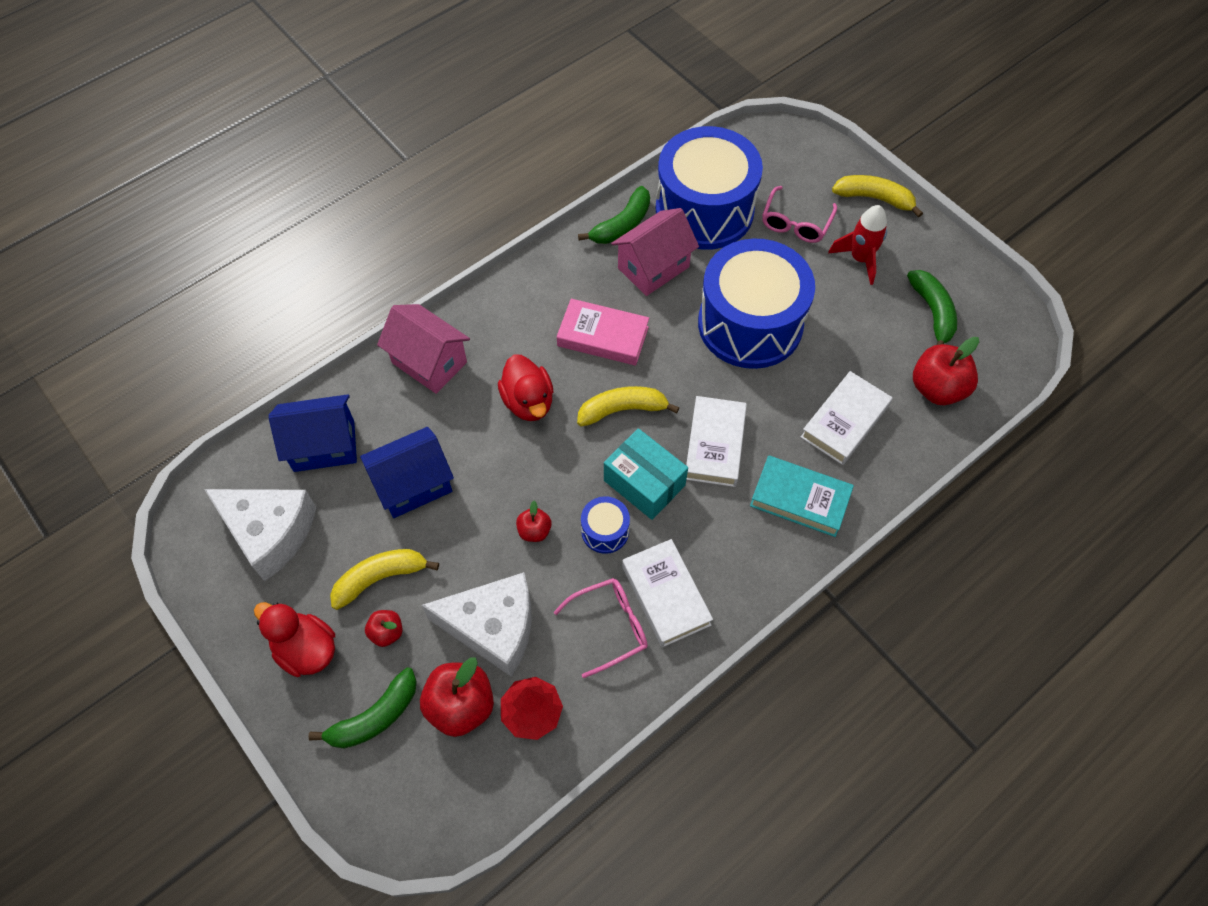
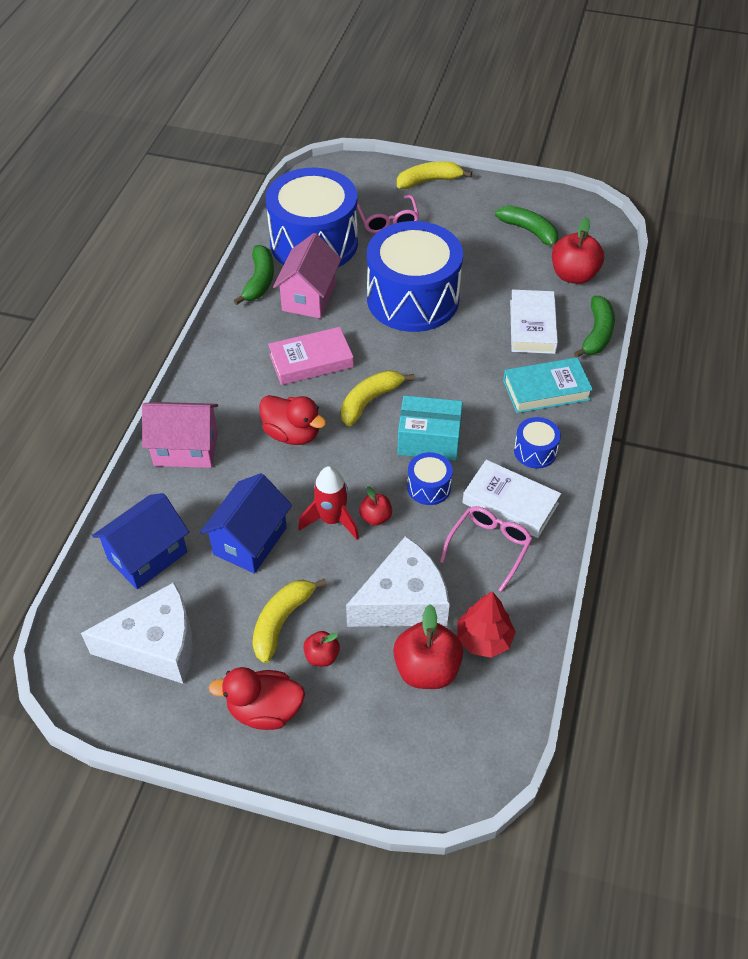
camera: 35 degrees left, 10 degrees down
(375, 717) = (366, 721): green banana -> green banana (597, 334)
(715, 445) = (457, 388): white book -> none
(734, 557) = (535, 451): none -> blue drum
(860, 259) = (452, 222): red rocket -> red rocket (331, 520)

